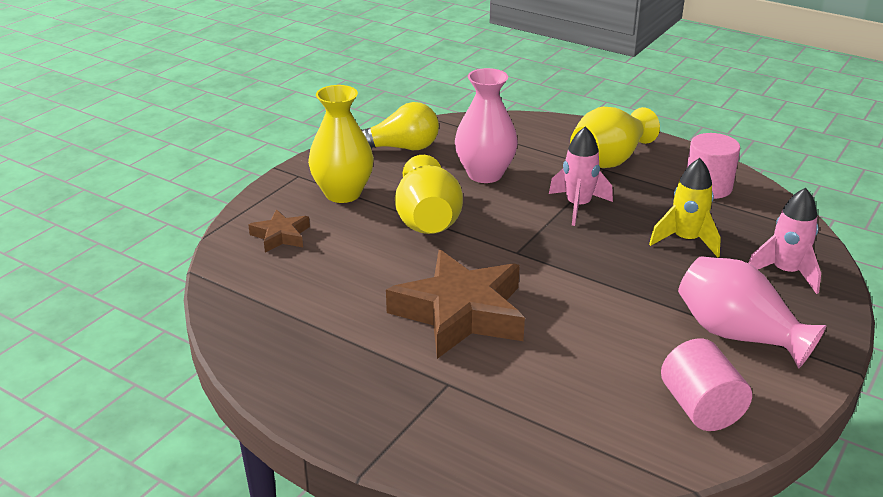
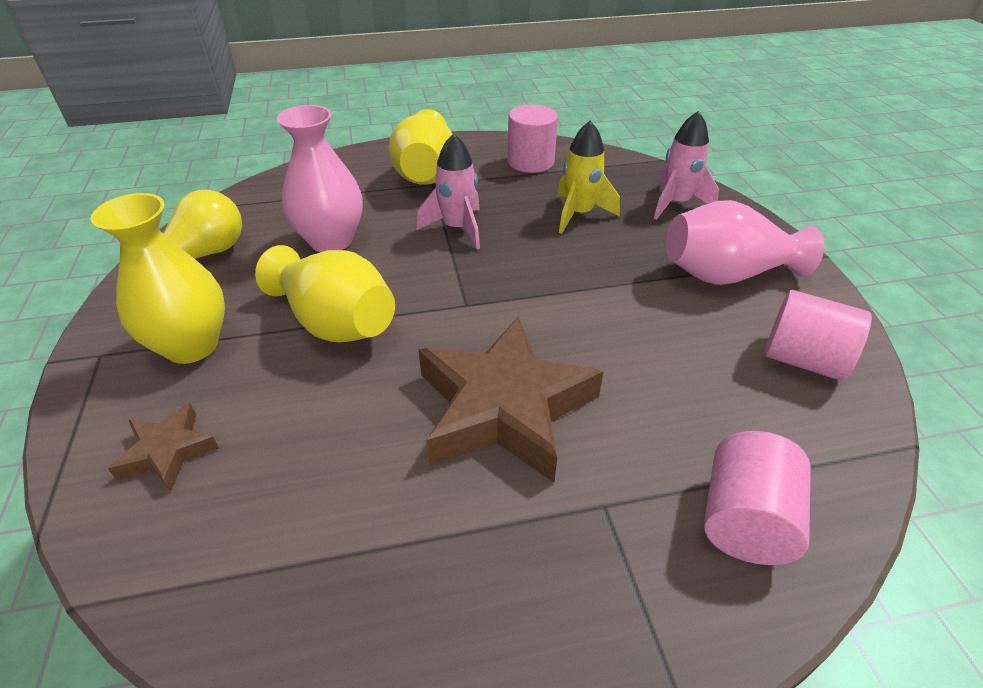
camera: 45 degrees left, 10 degrees up
(513, 439) = (744, 520): none -> pink cylinder

